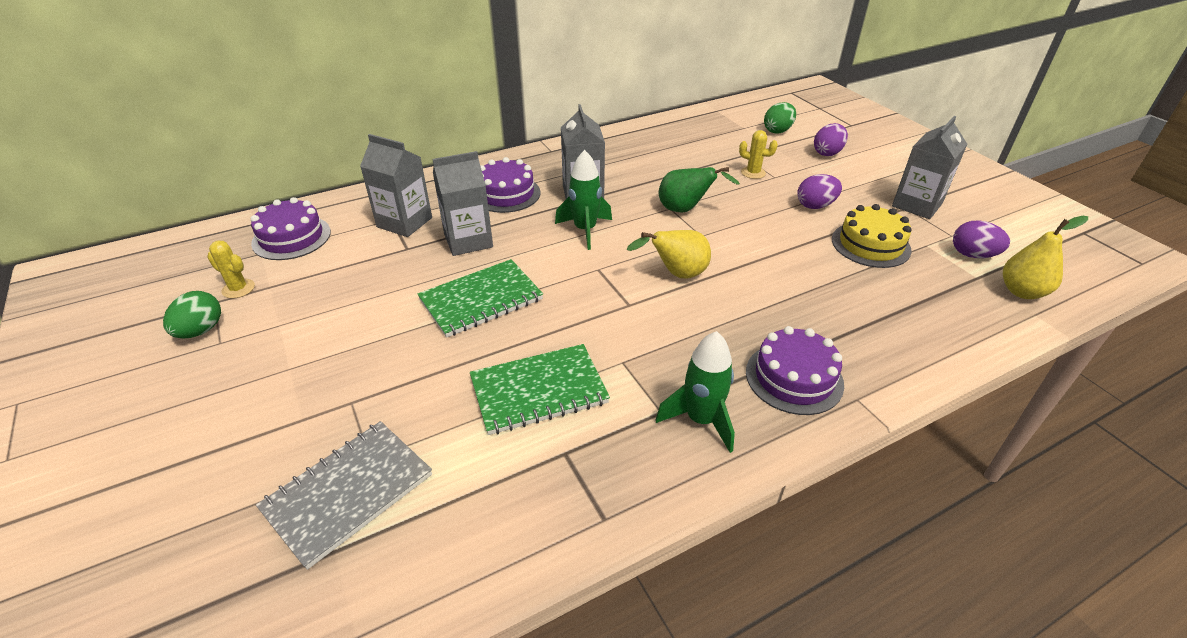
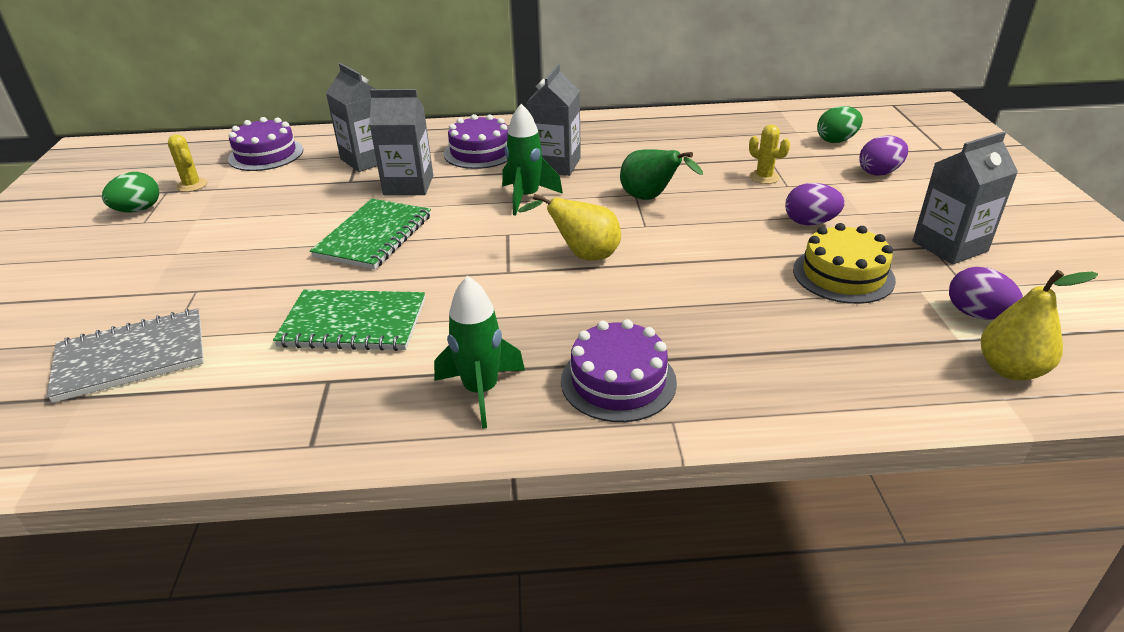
camera: 25 degrees right, 5 degrees down
(481, 300) = (374, 236): green notebook -> green notebook turned 60 degrees counterclockwise

